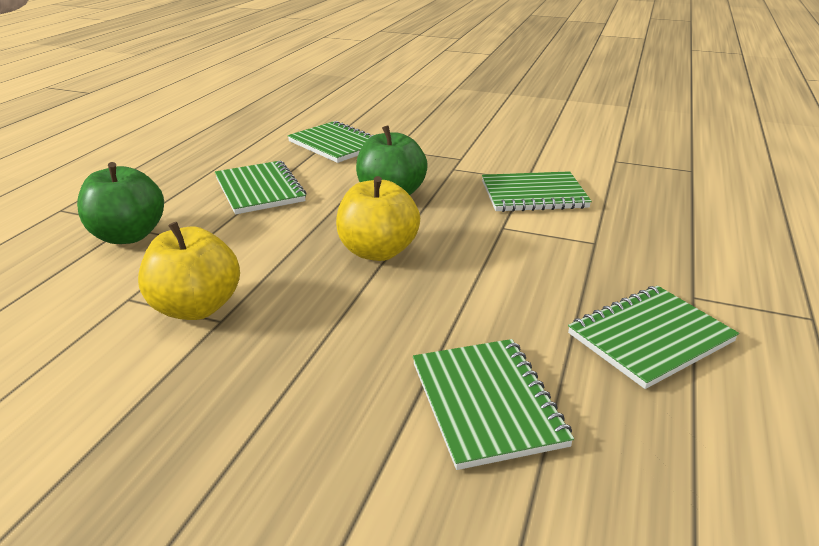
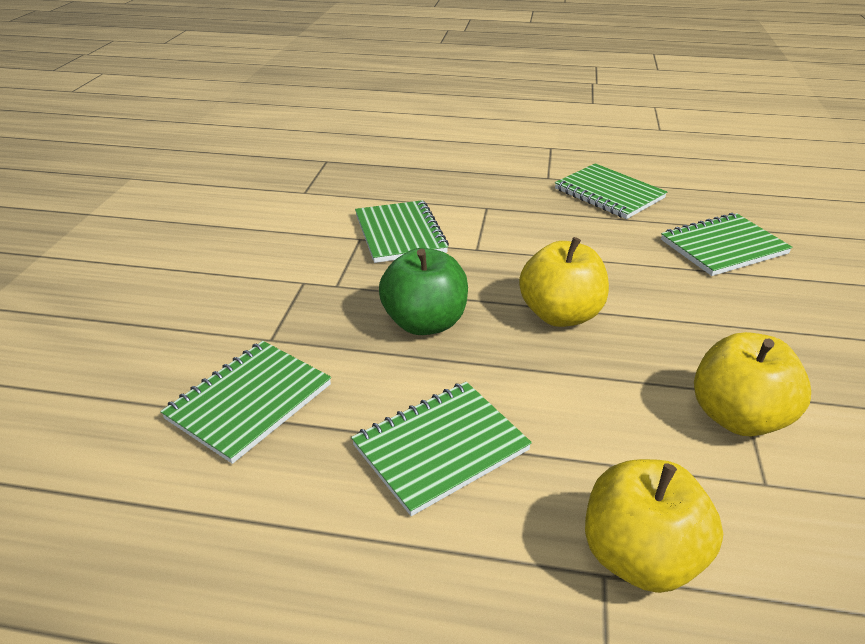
camera: 100 degrees left, 5 degrees up
(128, 236) = (640, 556): green apple -> yellow apple

